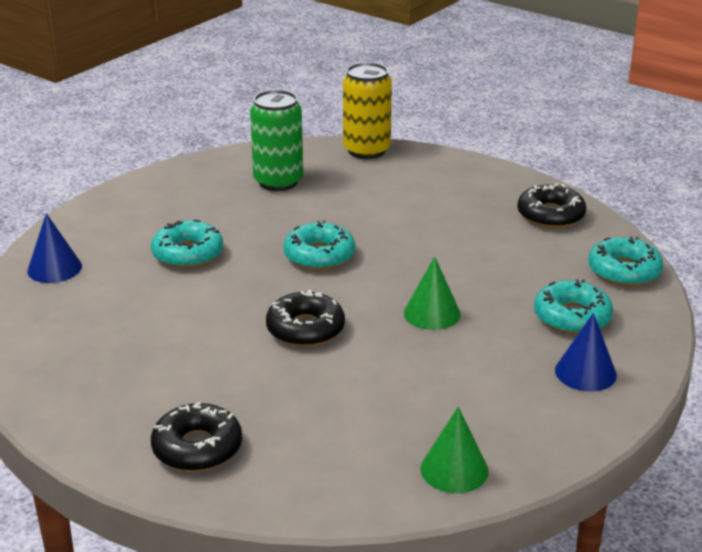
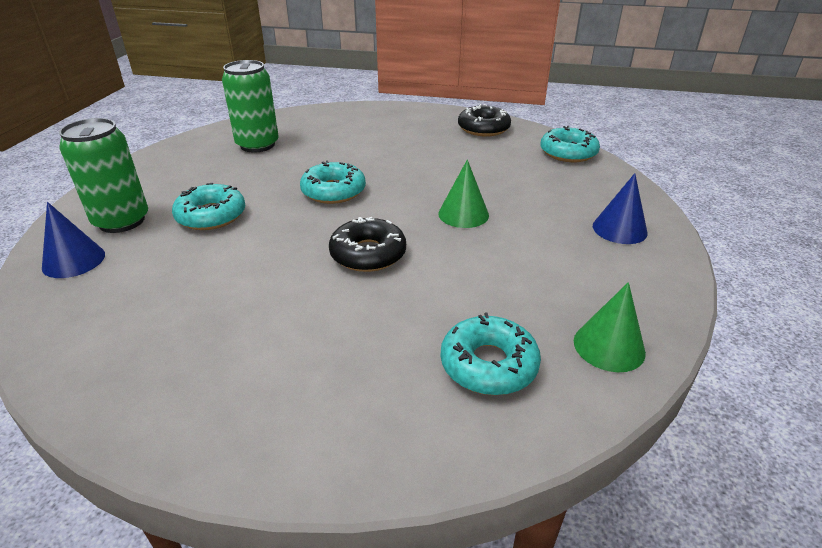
camera: 25 degrees left, 5 degrees up
(108, 239) = (122, 221): none -> green can
(197, 448) = (347, 411): black donut -> none
(366, 150) = (314, 112): yellow can -> none
(572, 317) = (567, 191): turquoise donut -> turquoise donut (488, 364)

